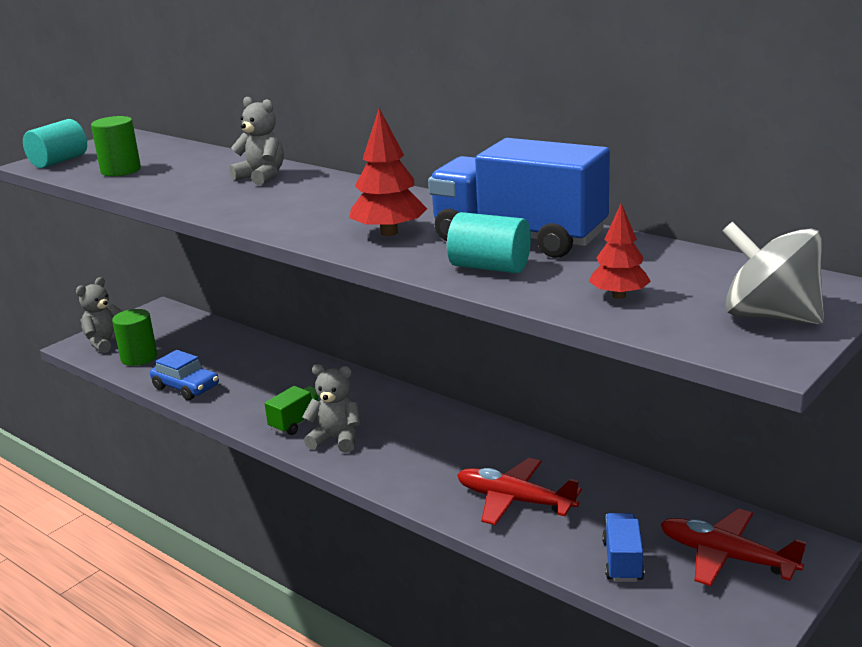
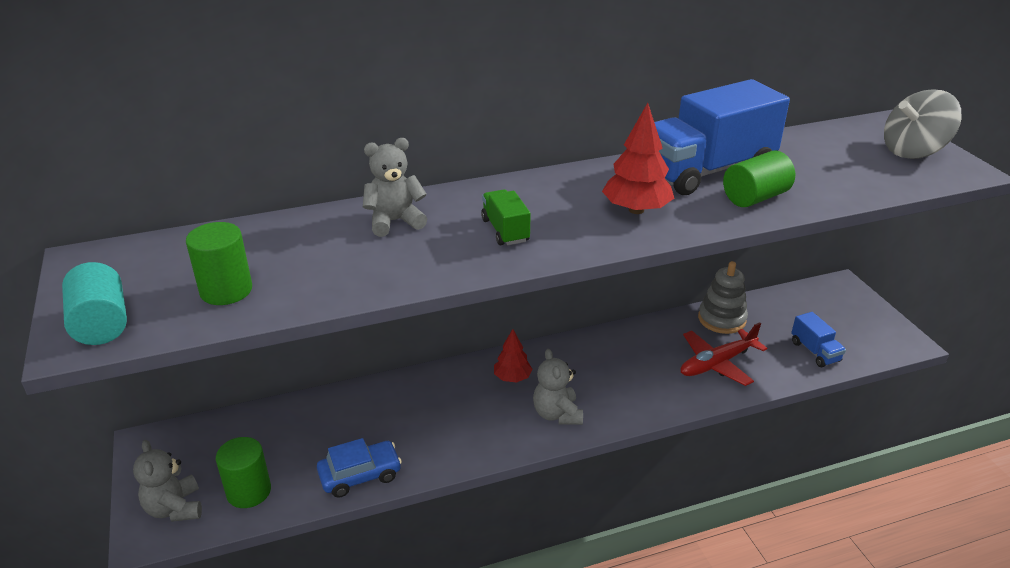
camera: 60 degrees left, 10 degrees up
(298, 422) = (506, 425): green truck -> green truck (505, 230)
(336, 439) = (557, 414): grey teddy bear -> grey teddy bear turned 60 degrees counterclockwise
(490, 267) = (755, 197): turquoise cylinder -> green cylinder
(603, 480) = (721, 319): none -> grey stacking toy
(619, 295) = (847, 177): red tree -> red tree (512, 377)
(622, 561) = (815, 351): blue truck -> blue truck turned 150 degrees counterclockwise
(727, 557) = (834, 314): red plane -> none

